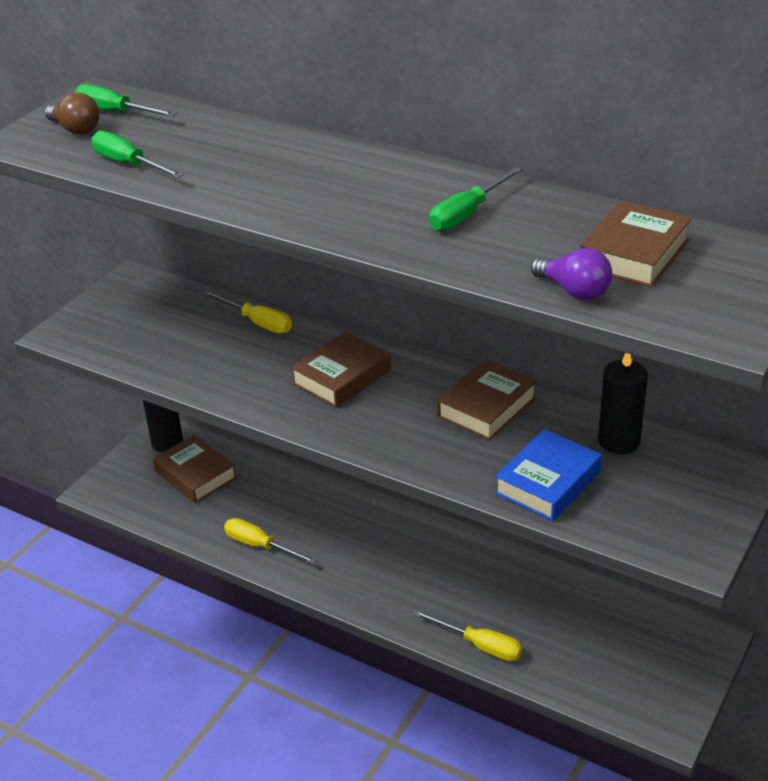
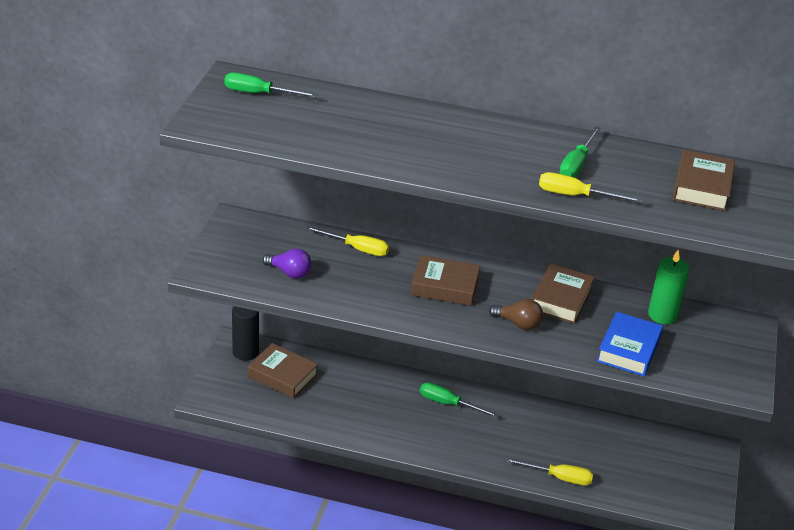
camera: 20 degrees left, 0 degrees up
(75, 129) = (238, 111): brown light bulb -> brown light bulb (518, 324)
(128, 164) = (303, 139): green screwdriver -> green screwdriver (448, 404)
(260, 546) = (362, 426): yellow screwdriver -> yellow screwdriver (575, 196)
(342, 377) = (445, 286): brown book -> brown book turned 75 degrees clockwise
(574, 291) = (678, 217): purple light bulb -> purple light bulb (289, 273)
(618, 441) = (662, 315): black candle -> green candle

